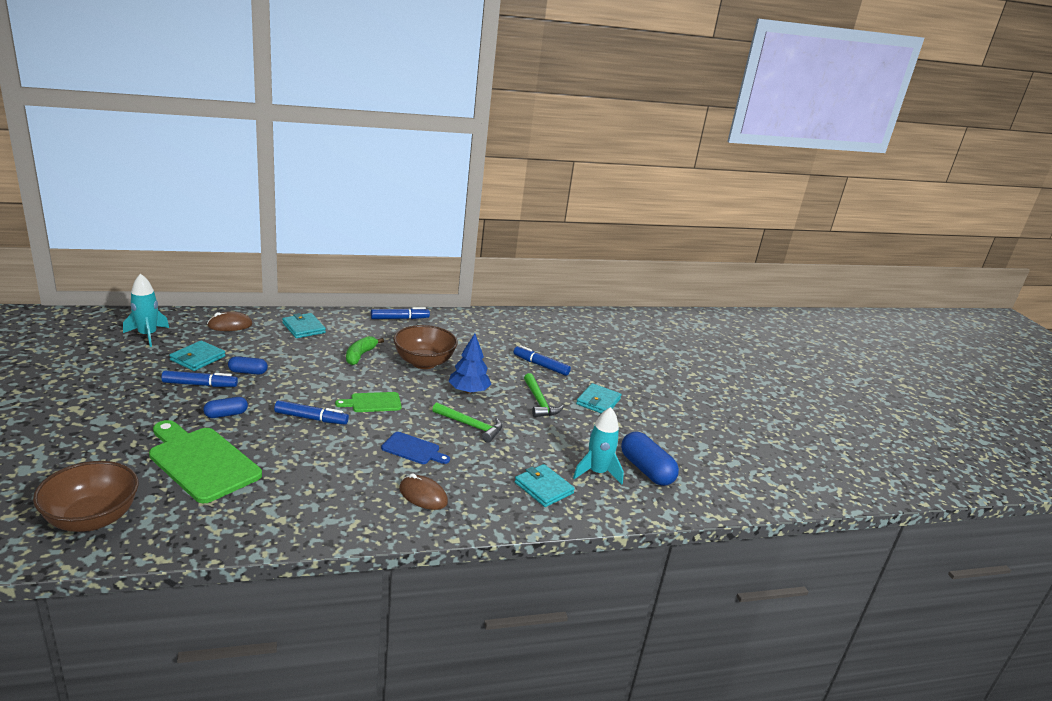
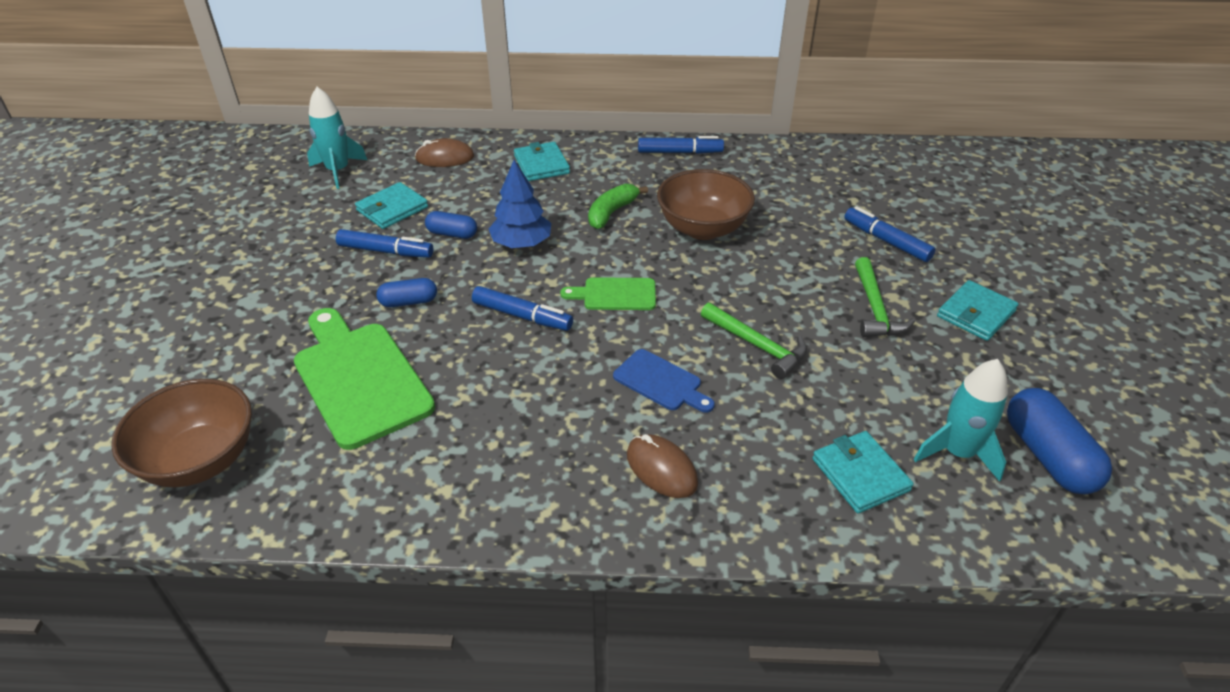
camera: 20 degrees right, 15 degrees up
(468, 391) = (763, 282): blue tree -> blue tree (521, 243)

